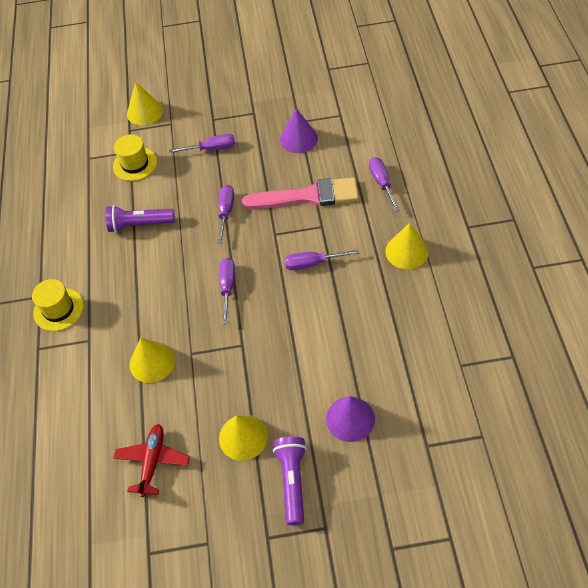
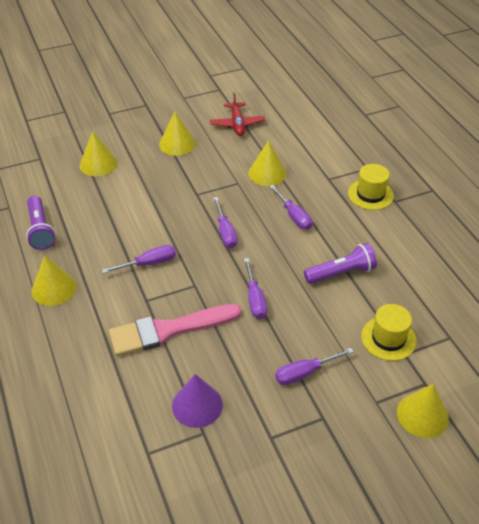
camera: 160 degrees right, 10 degrees down
(292, 481) = (135, 129): purple flashlight -> purple flashlight (40, 230)
(350, 419) = (98, 164): purple cone -> yellow cone
(382, 183) = (83, 359): purple screwdriver -> purple screwdriver (293, 216)

